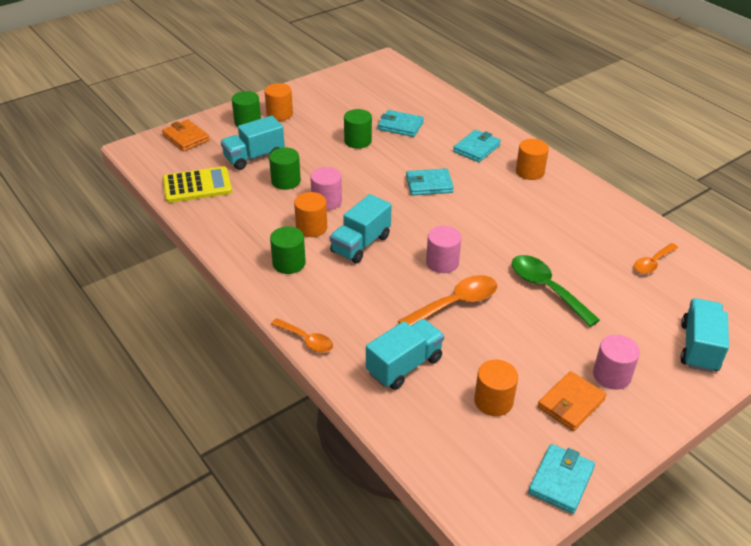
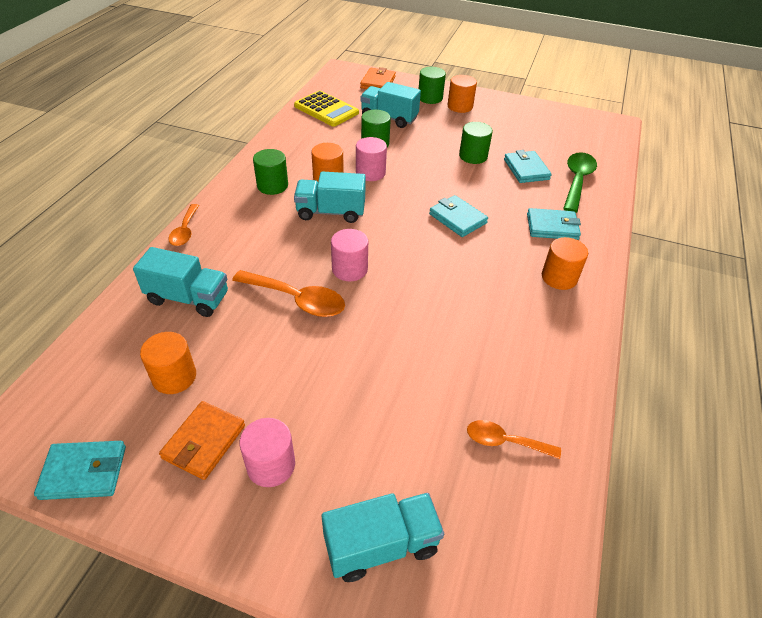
camera: 55 degrees right, 5 degrees up
(547, 289) = (374, 359): green spoon -> green spoon (577, 181)
(571, 403) = (204, 442): orange wallet -> orange wallet turned 75 degrees counterclockwise

